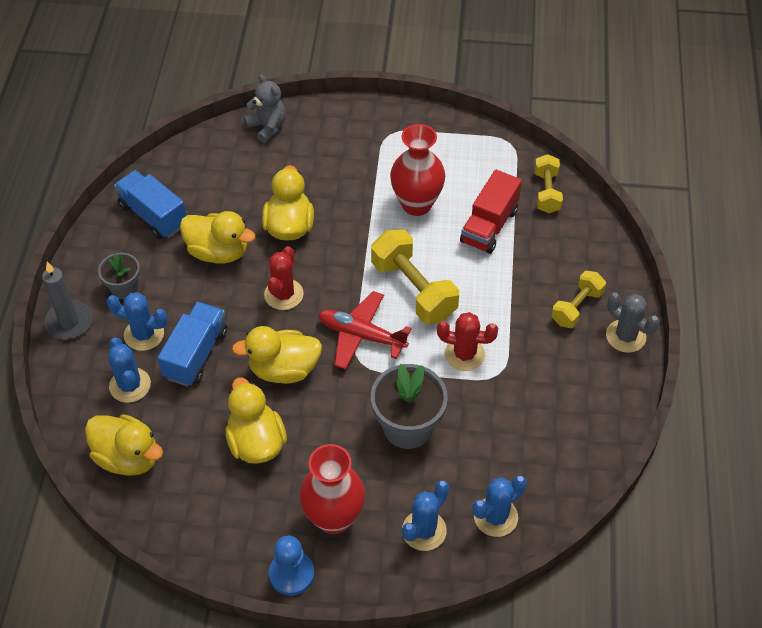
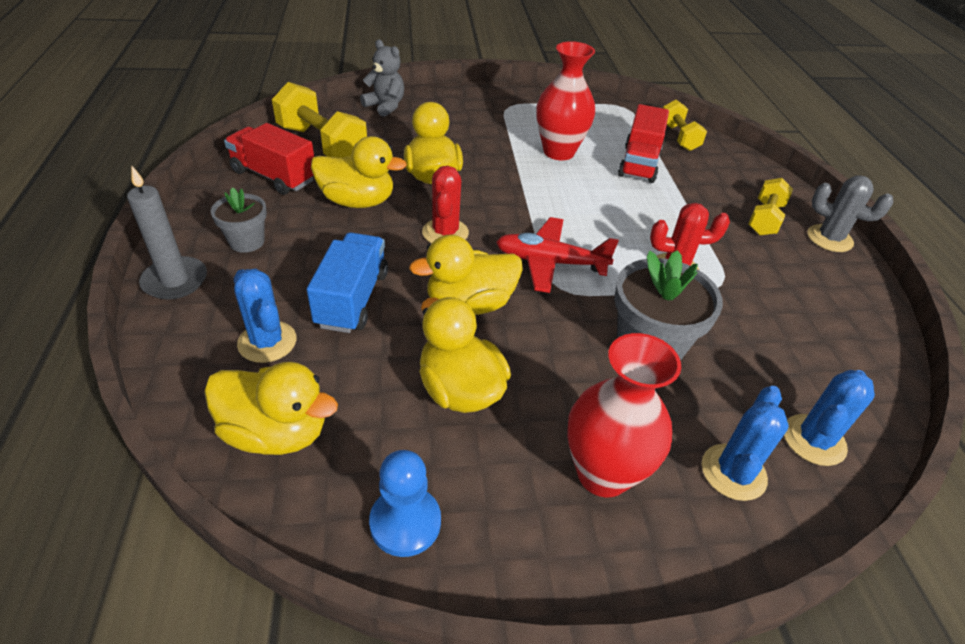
camera: 15 degrees left, 10 degrees down
(144, 334) = (279, 285): blue cactus -> none
(153, 215) = (274, 176): blue truck -> red truck
(291, 574) = (573, 569): blue pawn -> blue pawn (405, 522)
(413, 289) = (589, 217): yellow dumbbell -> yellow dumbbell (322, 144)

